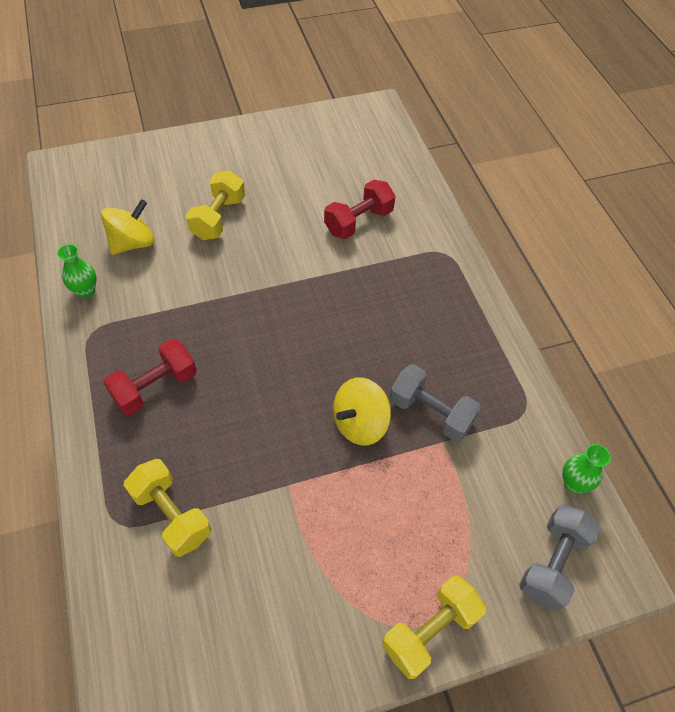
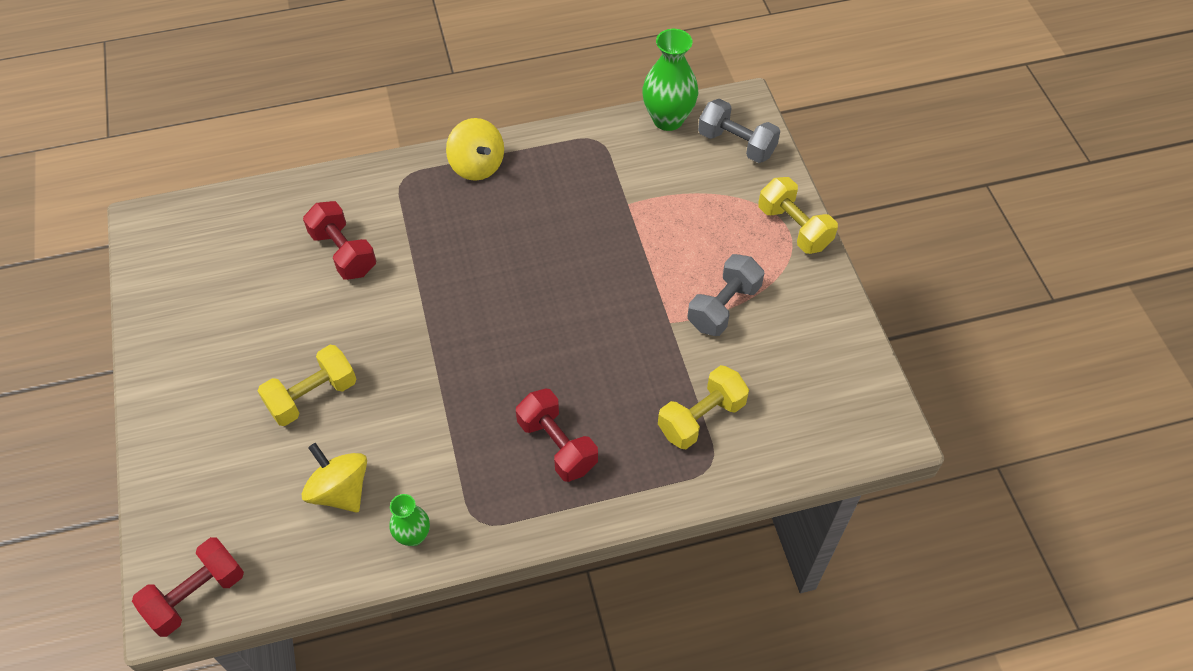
camera: 85 degrees left, 0 degrees up
(65, 177) = (196, 595): none -> red dumbbell
(218, 218) = (312, 396): yellow dumbbell -> yellow dumbbell turned 60 degrees counterclockwise
(360, 423) = (607, 264): yellow spinning top -> yellow spinning top (477, 165)
(431, 413) = (597, 209): grey dumbbell -> grey dumbbell (723, 307)
(573, 483) = (668, 119): green vase -> green vase, size x1.76

